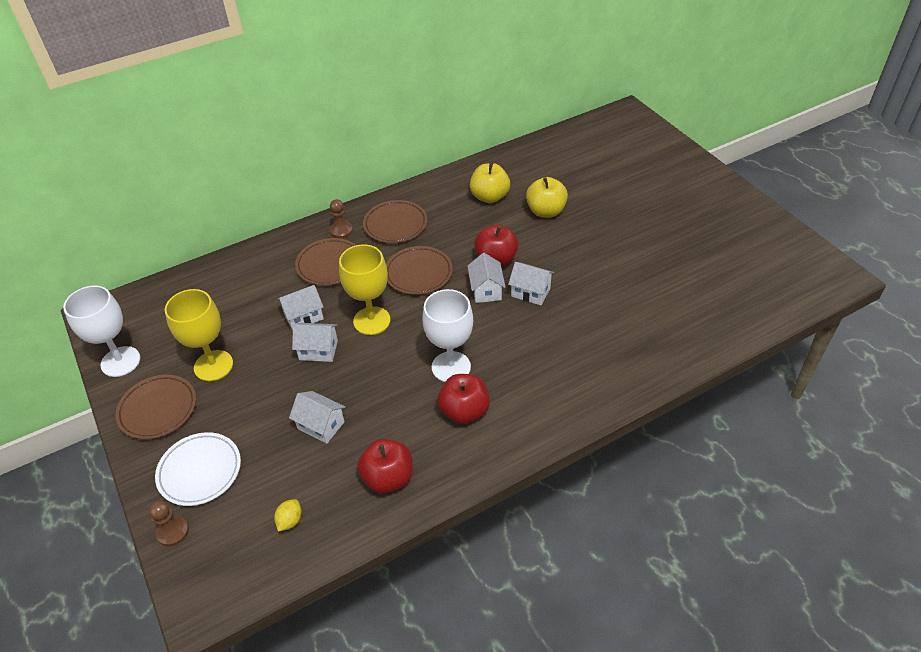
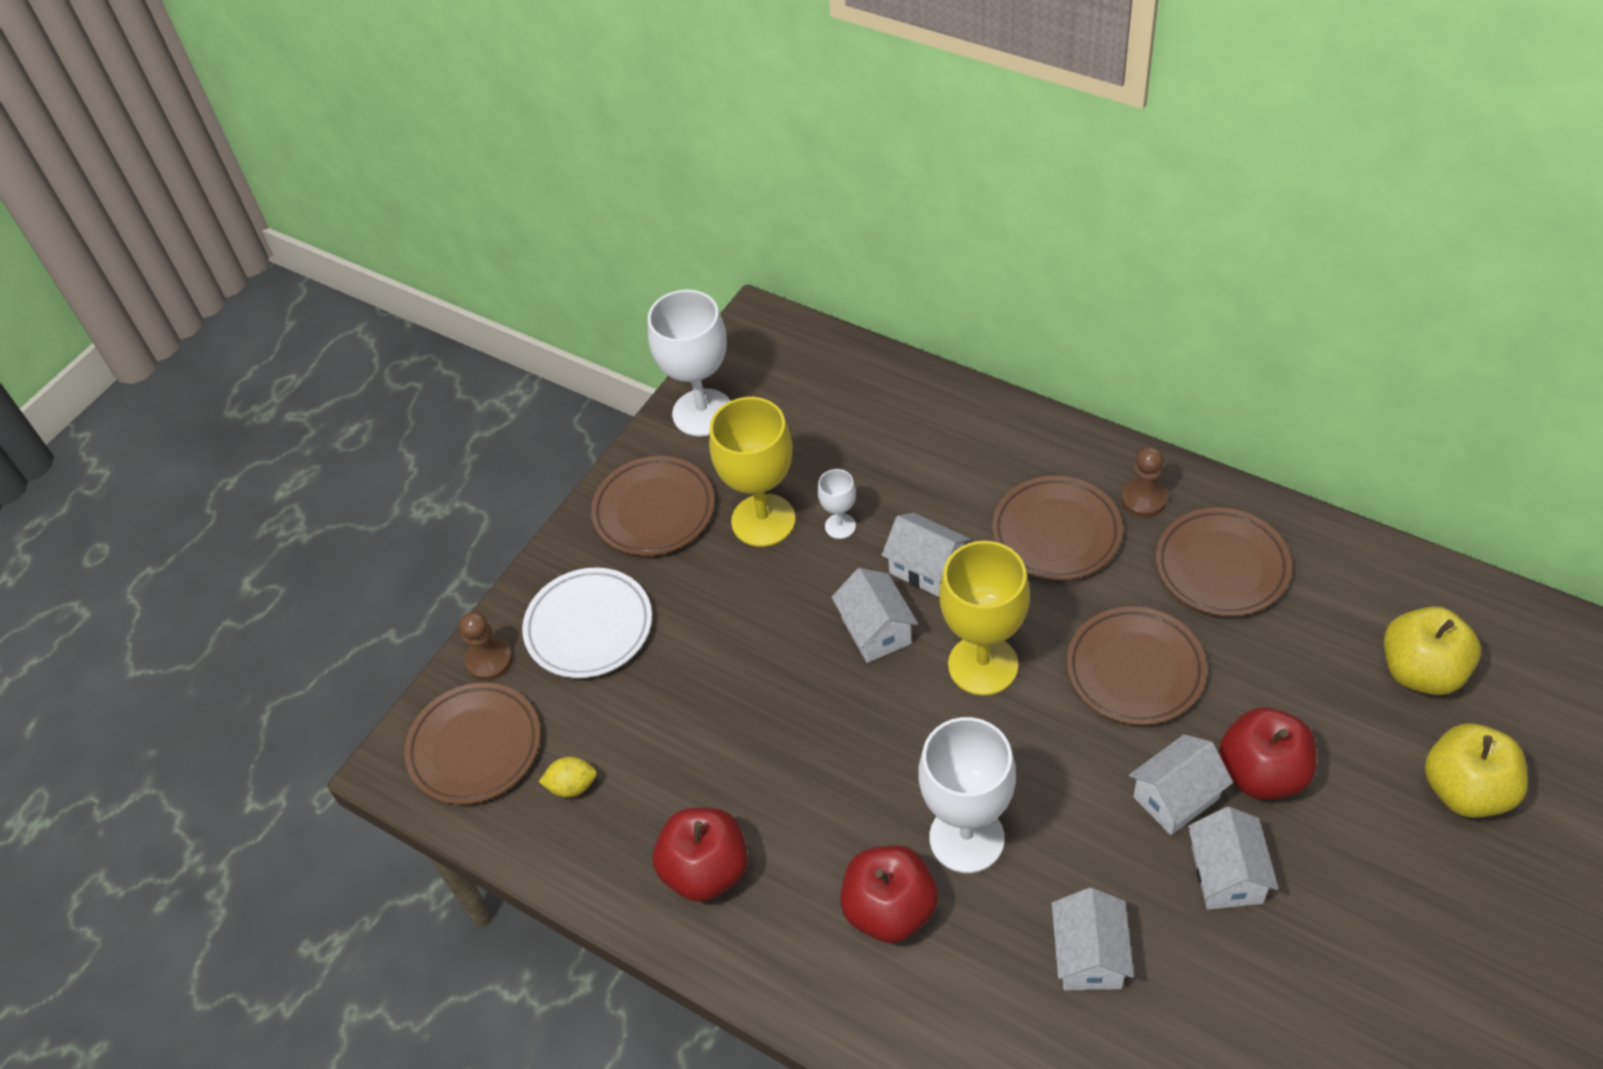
camera: 65 degrees right, 5 degrees up
(223, 562) = (475, 747): none -> brown plate
(248, 337) = (840, 526): none -> white goblet
(321, 425) = (744, 723): white house -> white house (1089, 955)

